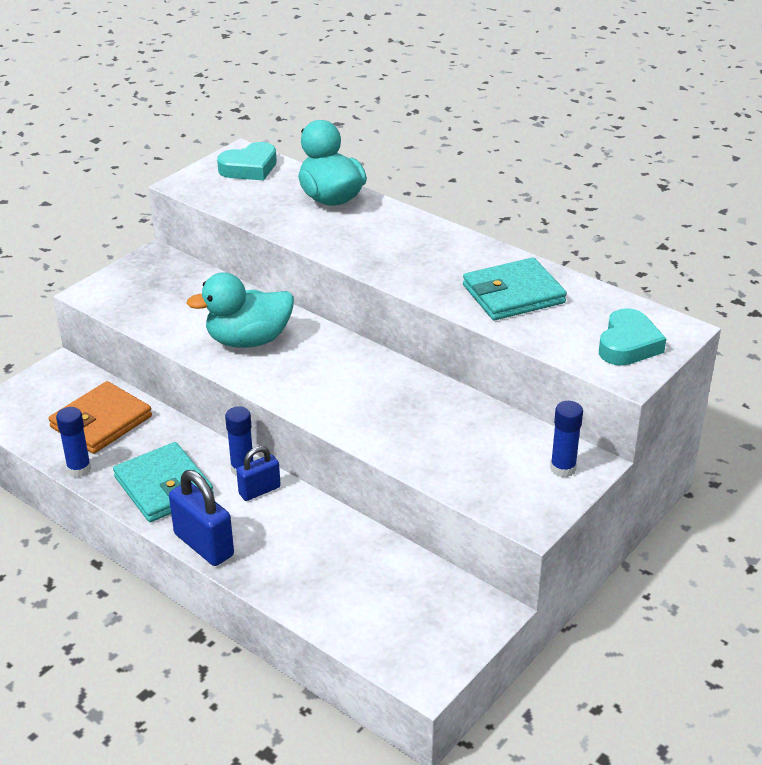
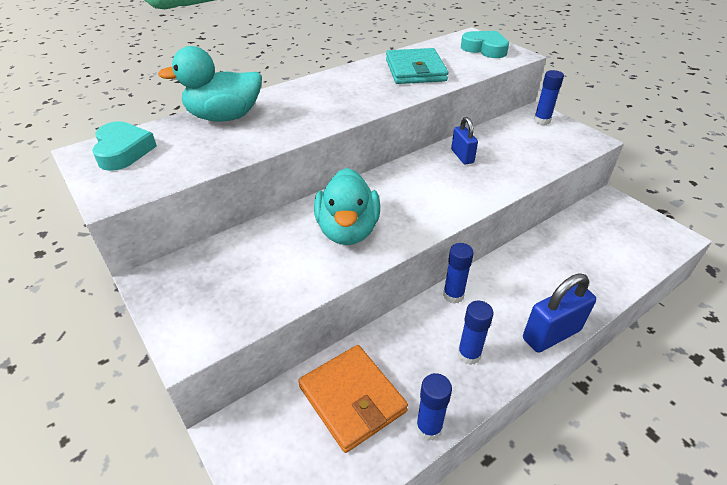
camera: 75 degrees left, 5 degrees up
(163, 486) = (469, 355): turquoise wallet -> blue glue stick
(259, 490) = (483, 289): blue padlock -> blue padlock (462, 156)

